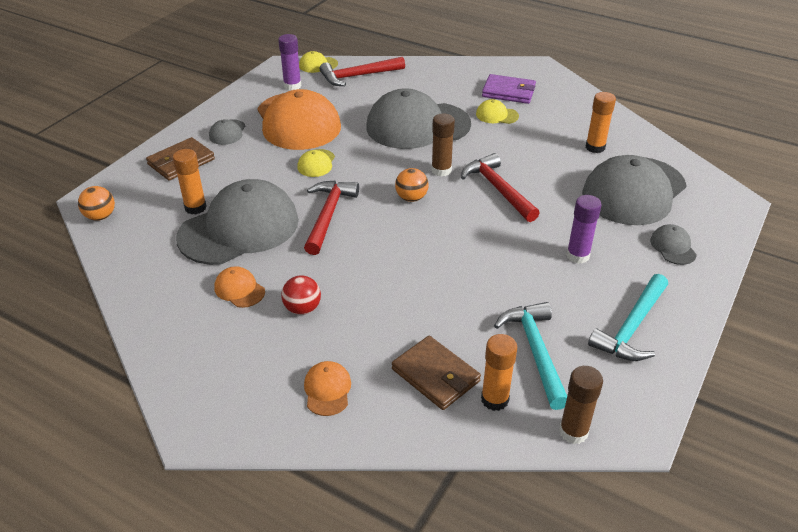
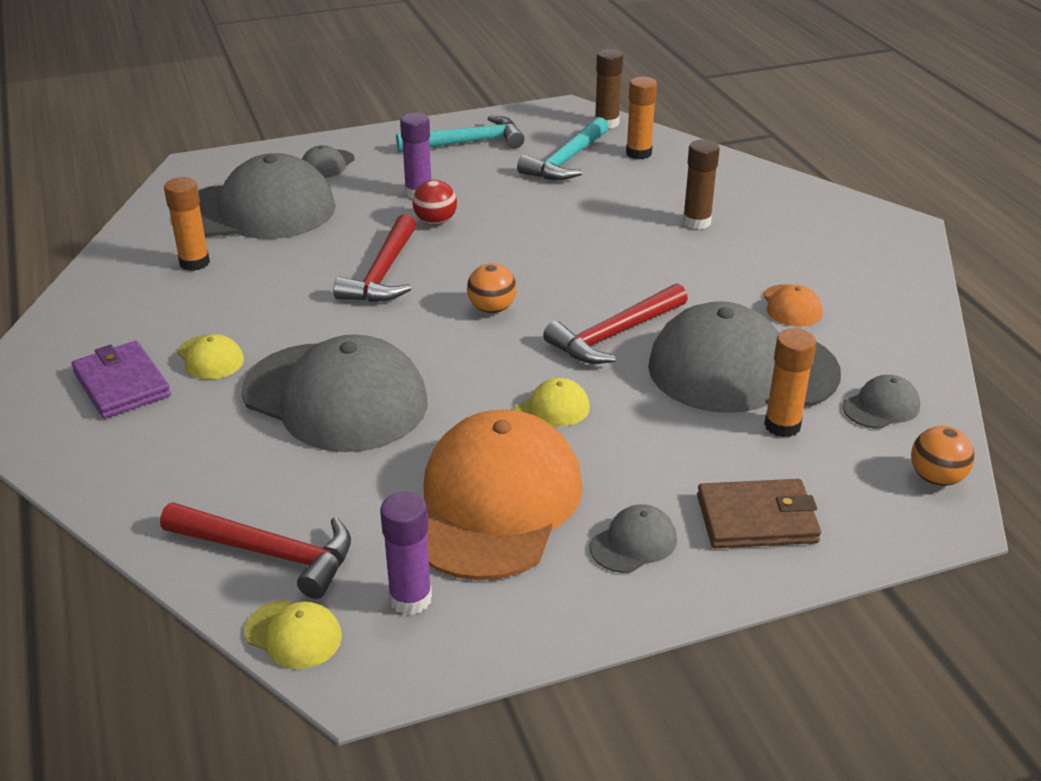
camera: 140 degrees left, 5 degrees down
(145, 243) = (881, 407): none -> grey cap
(302, 309) = (737, 263): red ball -> red ball (435, 222)
(327, 390) = (768, 206): orange cap -> none
(435, 375) = (666, 180): brown wallet -> none
(441, 170) = (408, 322): brown glue stick -> brown glue stick (696, 222)

